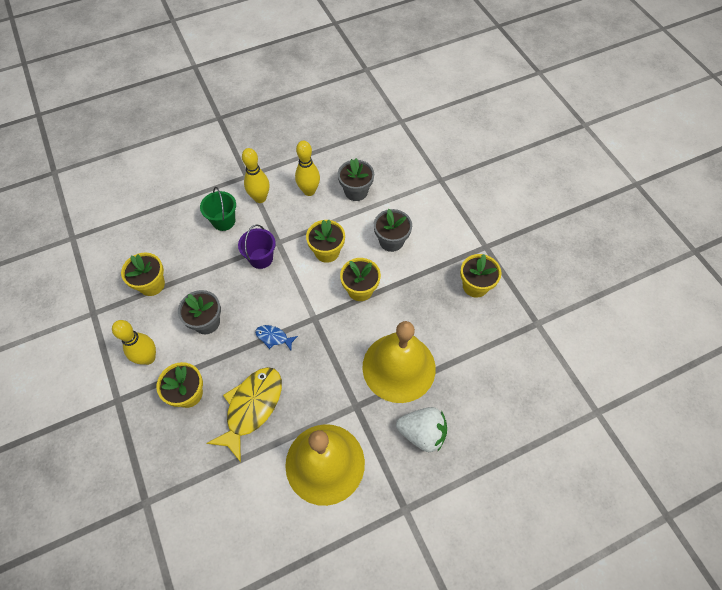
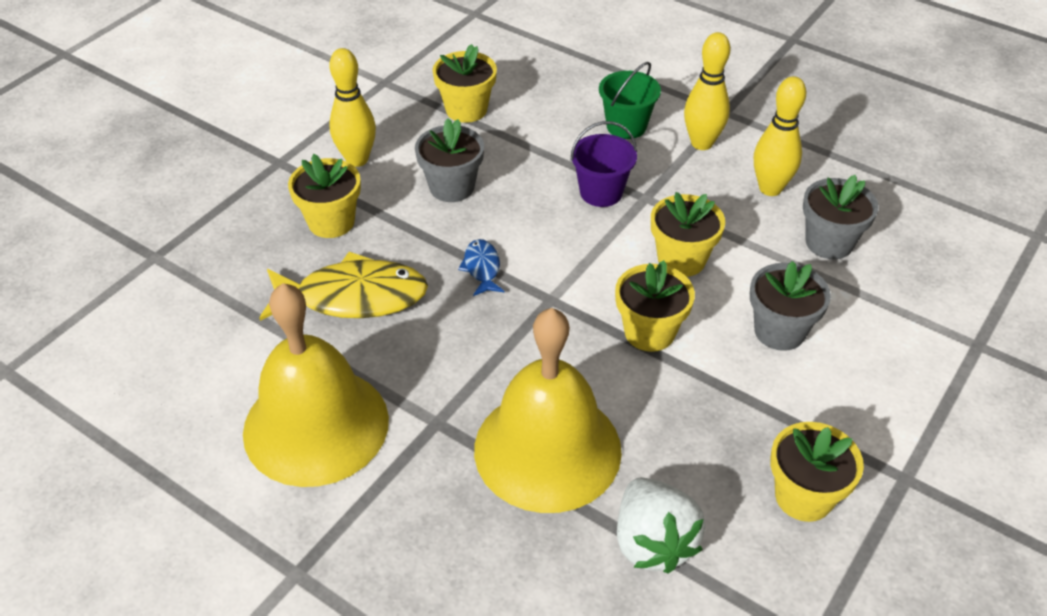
camera: 60 degrees right, 15 degrees down
(422, 433) = (448, 538): white strawberry -> white strawberry (653, 542)

